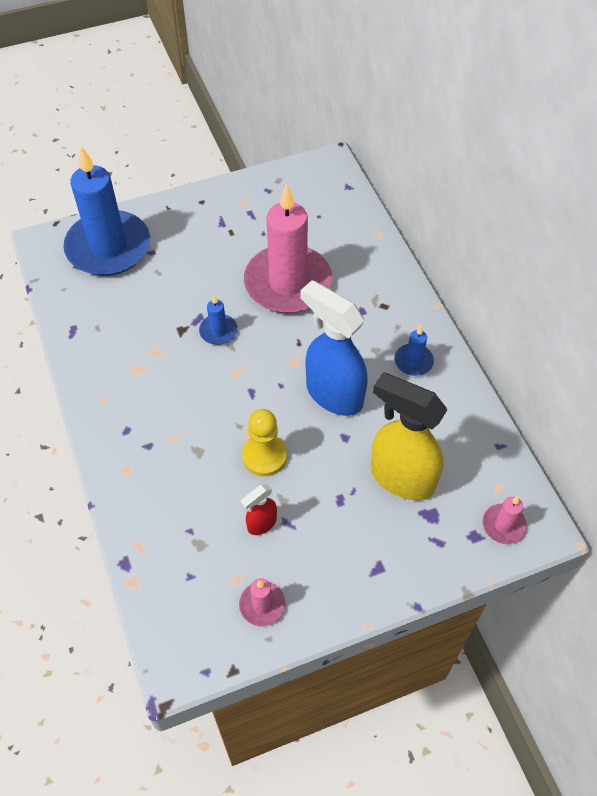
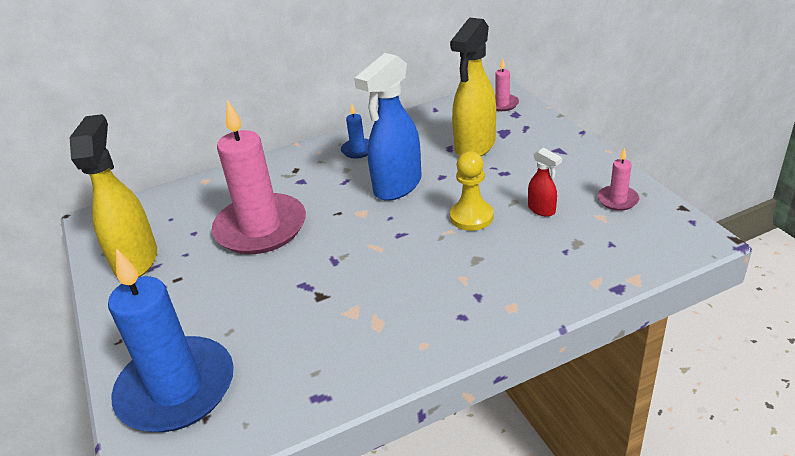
camera: 90 degrees left, 20 degrees down
(218, 331) = (323, 267): blue candle -> none
(263, 202) = (136, 260): none -> yellow spray bottle

